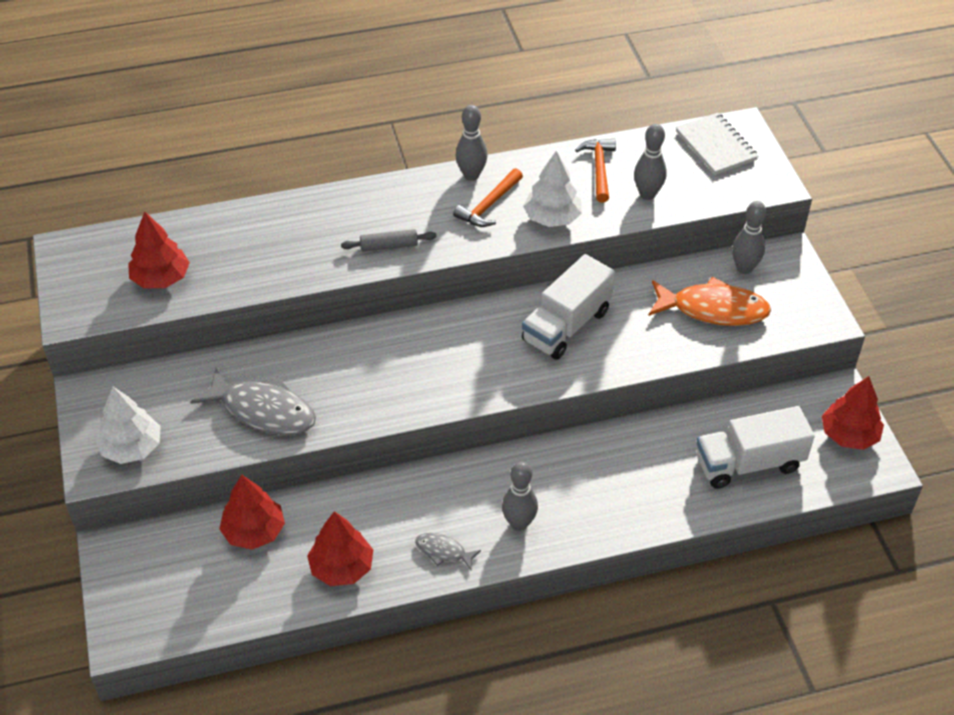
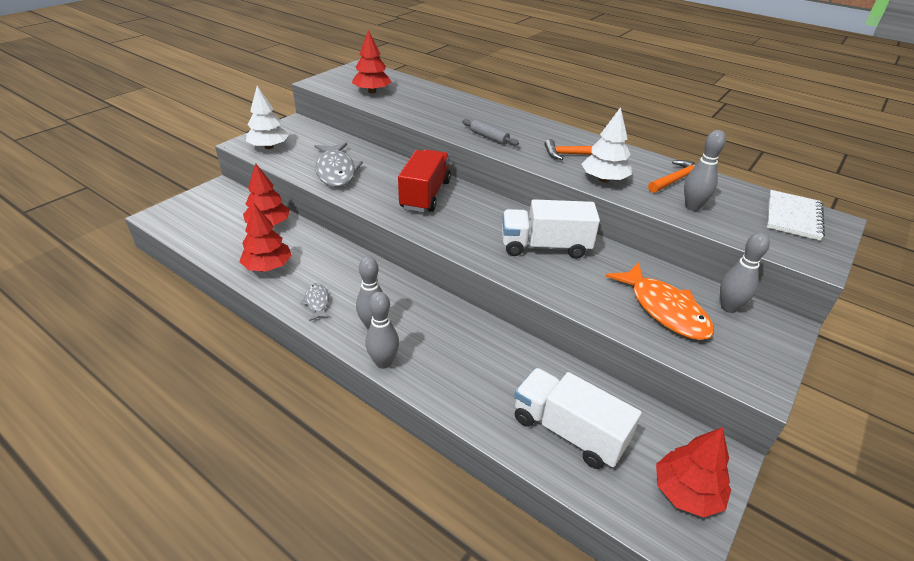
camera: 50 degrees right, 10 degrees down
(392, 360) = (425, 195): none -> red truck
(471, 175) = (587, 140): grey bowling pin -> grey bowling pin (383, 362)

